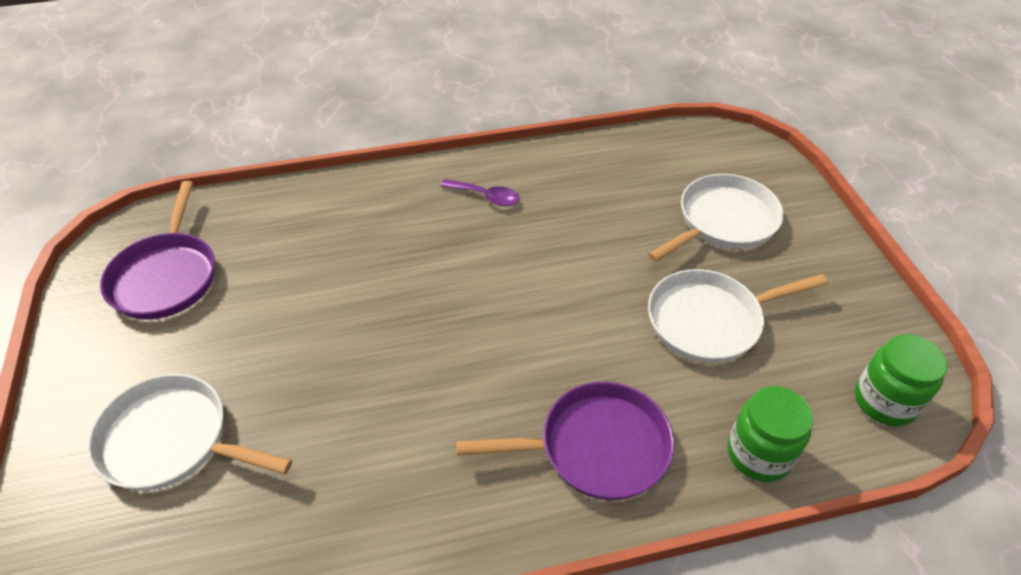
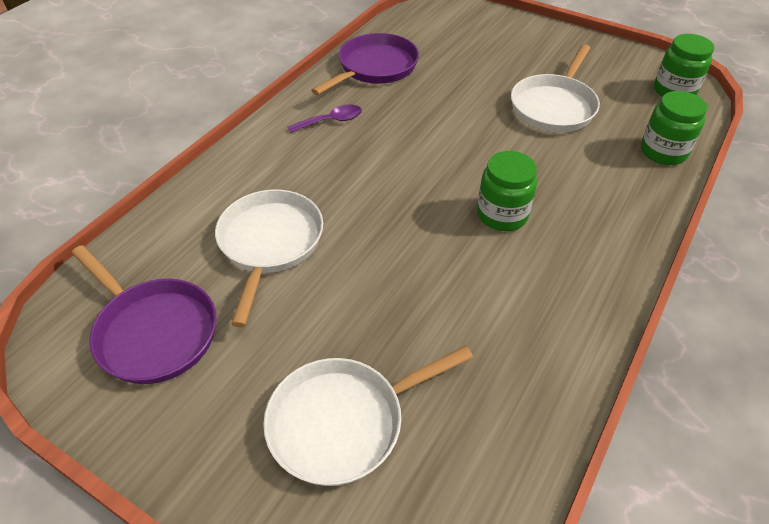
camera: 45 degrees left, 0 degrees up
(502, 385) = (502, 215): none -> green jar
(596, 447) = (594, 207): purple pan -> purple pan (374, 68)
(723, 222) = (488, 54): white pan -> white pan (270, 244)

